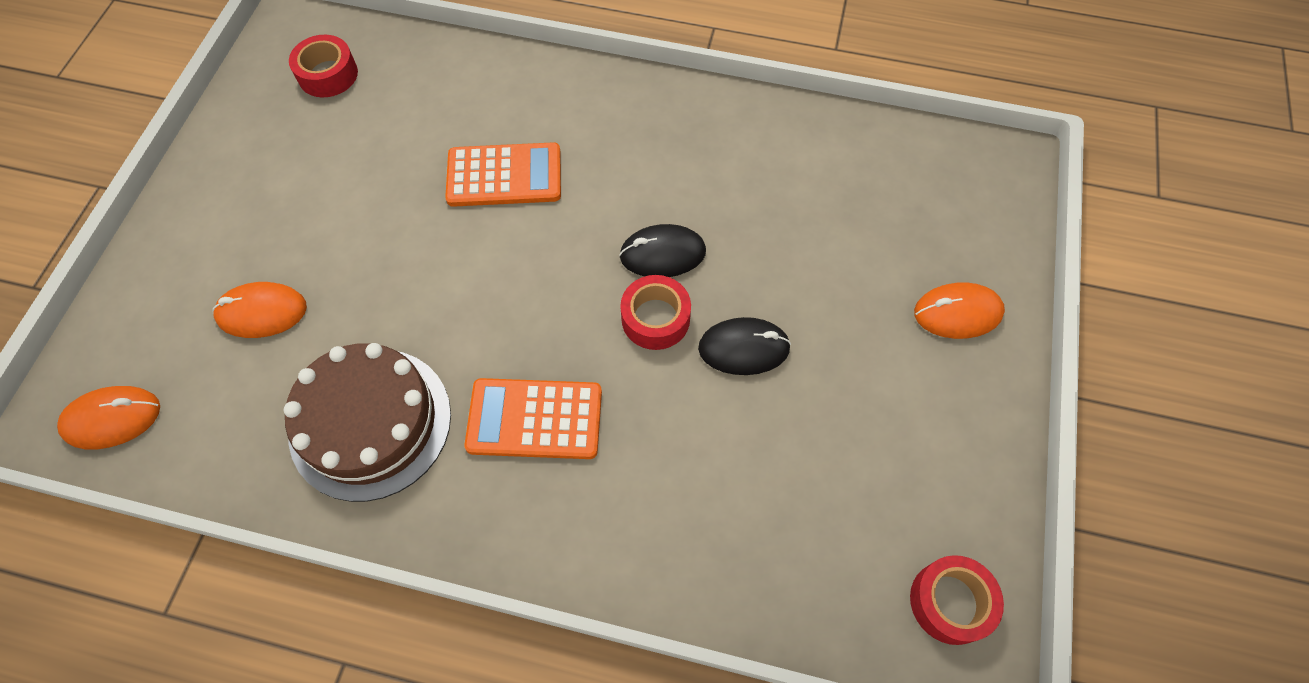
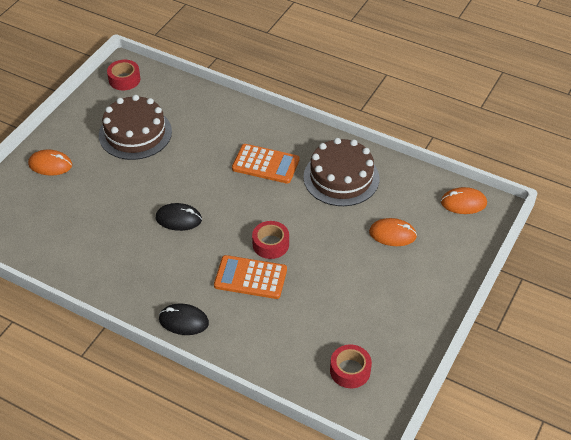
camera: 165 degrees left, 15 degrees down
(655, 318) = (195, 191): red tape -> red tape (270, 244)
(744, 348) = (159, 171): black mouse -> black mouse (183, 321)
(838, 435) = (135, 133): none -> brown cake

